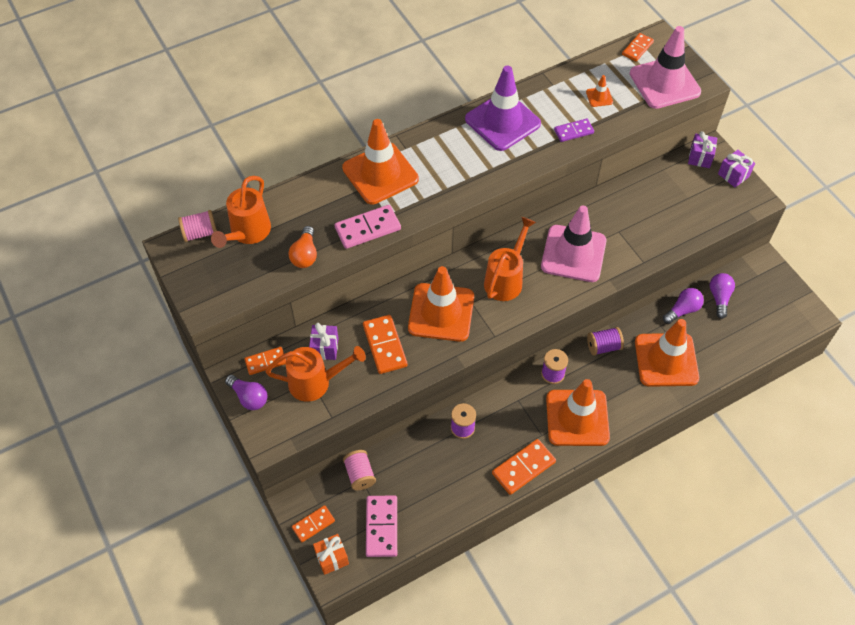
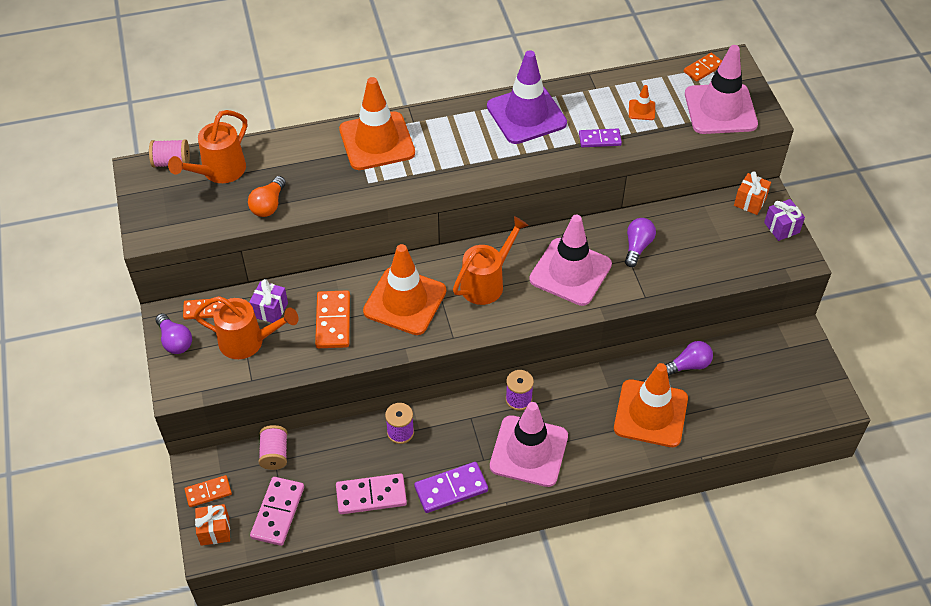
camera: 15 degrees right, 5 degrees down
(367, 228) = (343, 192): pink domino -> pink domino (371, 495)
(523, 468) = (451, 489): orange domino -> purple domino
(577, 418) = (529, 451): orange traffic cone -> pink traffic cone
(603, 347) = (585, 384): purple spool -> none
(700, 157) = (750, 202): purple gift -> orange gift
(719, 298) = (735, 361): purple light bulb -> purple light bulb (637, 247)

